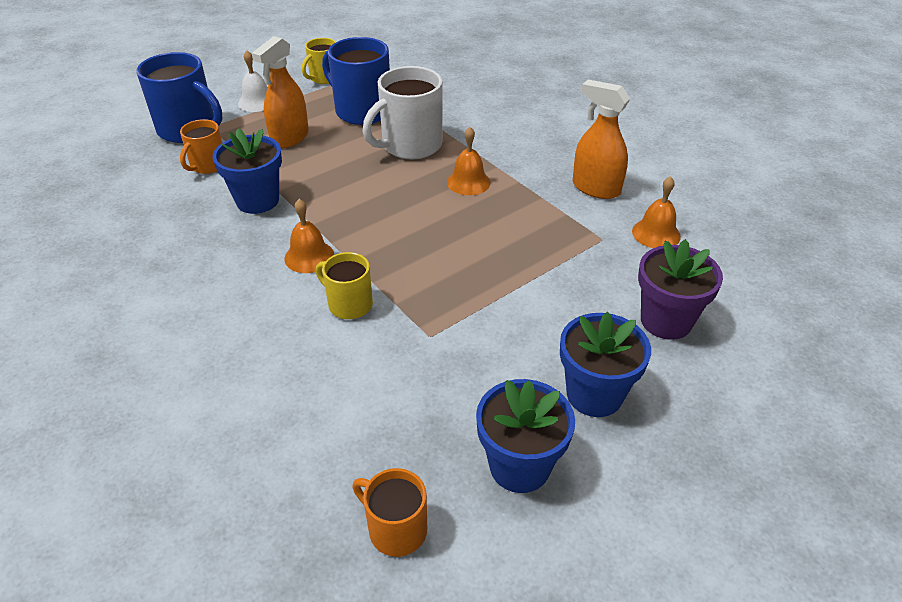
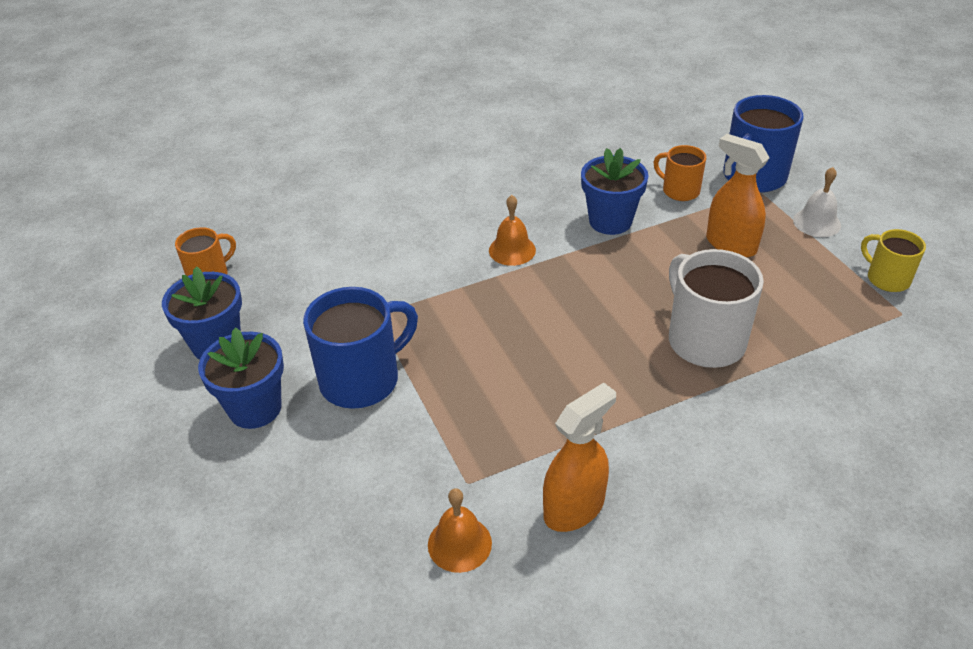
camera: 105 degrees right, 0 degrees up
(349, 304) = (437, 270): yellow mug -> none
(361, 111) = (795, 306): blue mug -> blue mug (362, 379)
(468, 182) = (613, 381): orange bell -> none
(666, 321) = (313, 496): purple flower pot -> none

